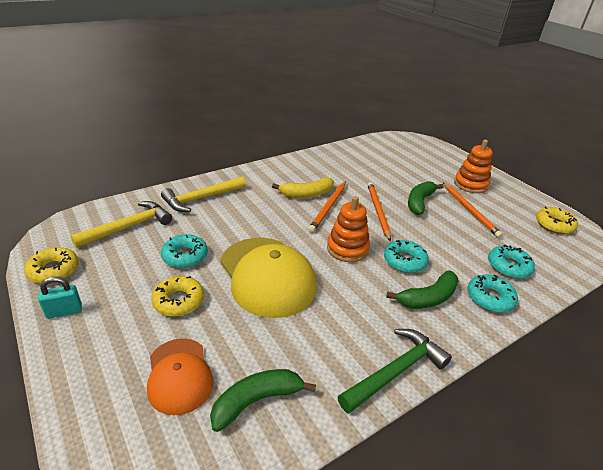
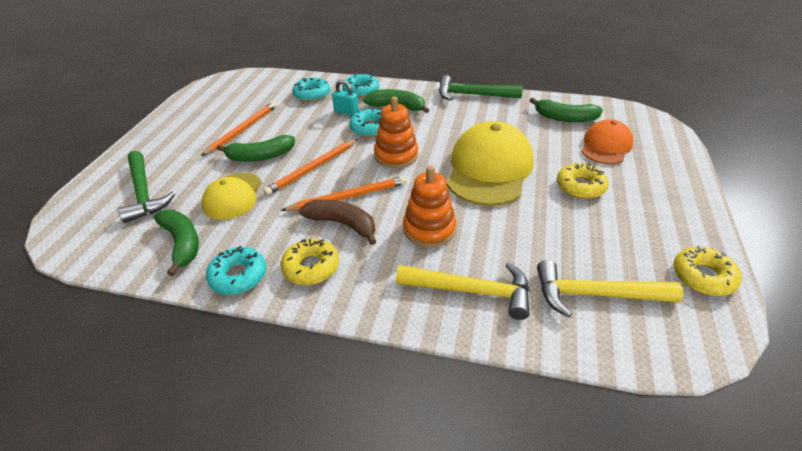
camera: 130 degrees left, 5 degrees up
(64, 311) = (690, 225): turquoise padlock -> turquoise padlock (346, 112)
(185, 256) = (549, 222): turquoise donut -> turquoise donut (238, 276)
(307, 194) = (343, 224): yellow banana -> brown banana
(359, 156) = (182, 243): none -> green banana
(383, 179) = (233, 196): none -> yellow cap
(422, 161) = (144, 193): none -> green hammer
(470, 184) = (180, 145): orange stacking toy -> orange stacking toy (429, 229)
(554, 225) = (218, 94): yellow donut -> yellow donut (311, 267)

